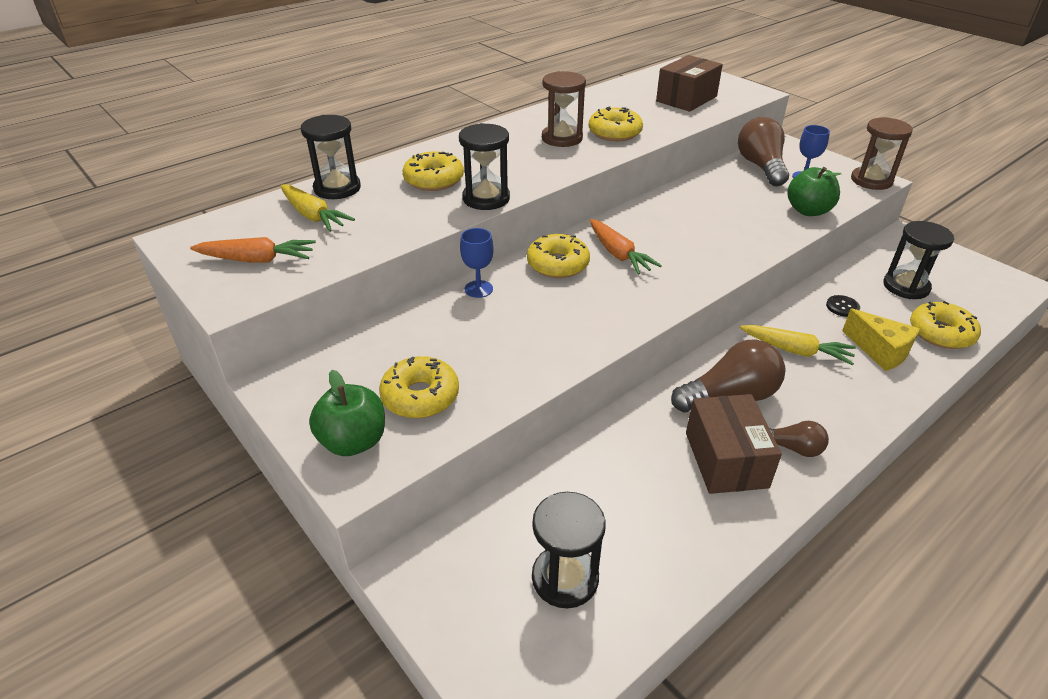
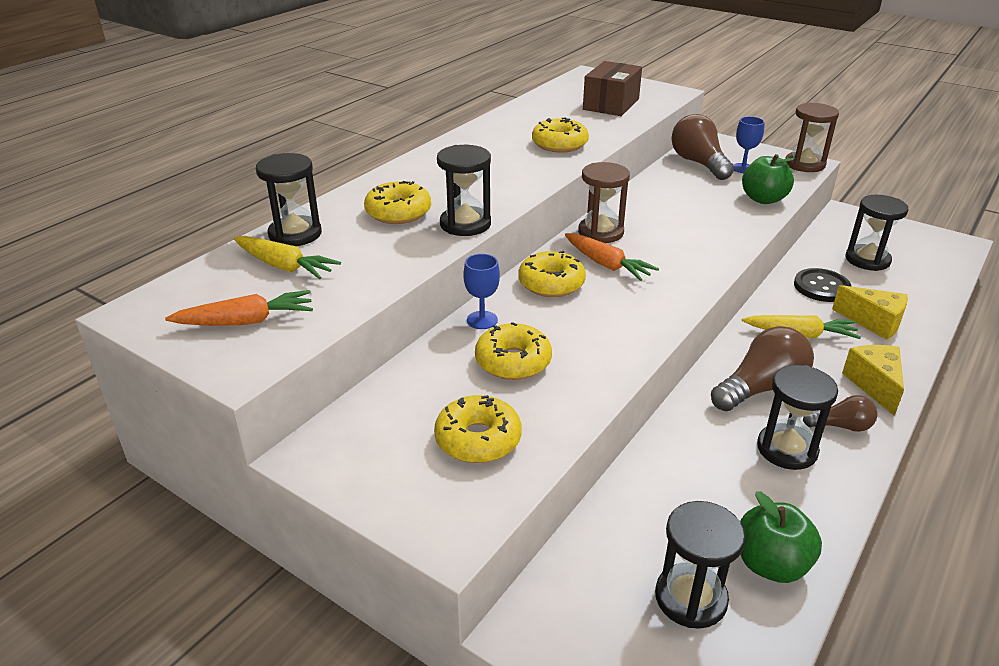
camera: 15 degrees left, 5 degrees down
(353, 441) = (430, 500): green apple -> green apple (771, 564)
(562, 138) = (509, 155): brown hourglass -> brown hourglass (600, 232)
(726, 459) = (787, 449): brown box -> black hourglass
(842, 307) = (821, 287): black button -> black button, size x1.72
(848, 414) = (874, 385): none -> yellow cheese
(941, 333) = (917, 297): yellow donut -> yellow donut (513, 361)

